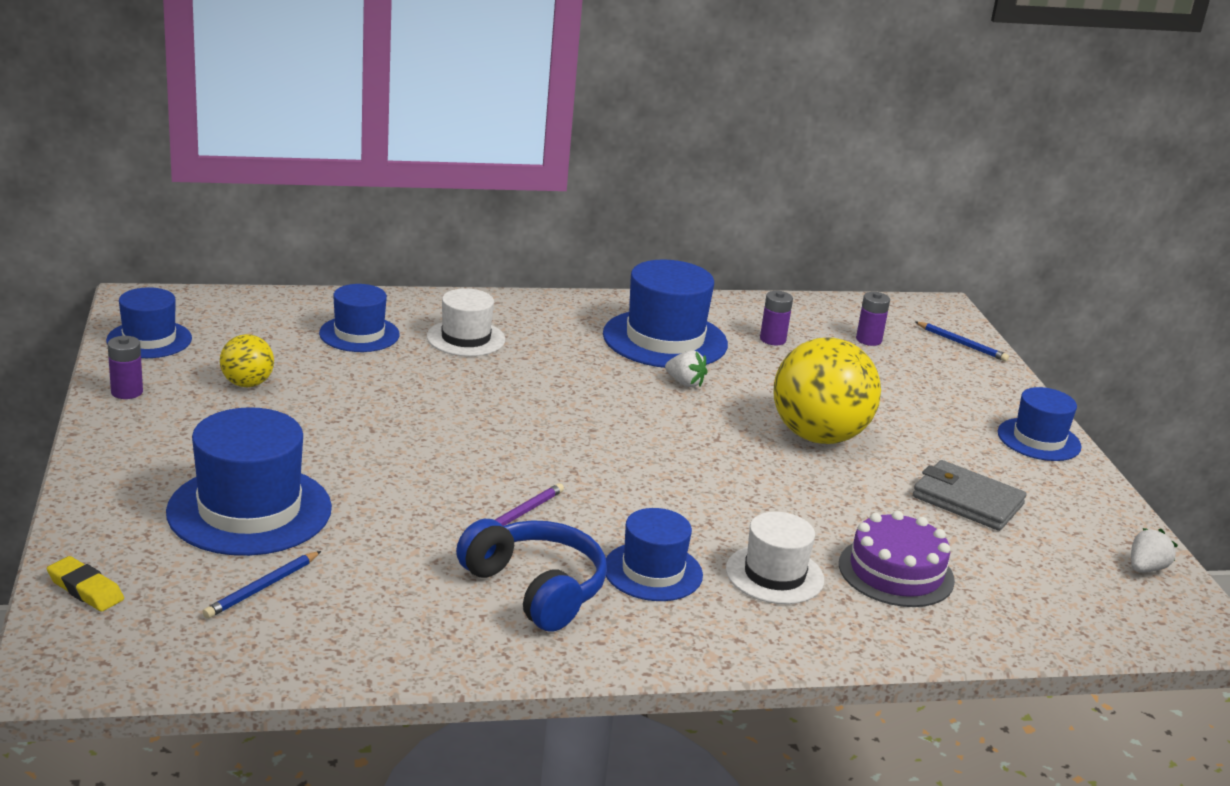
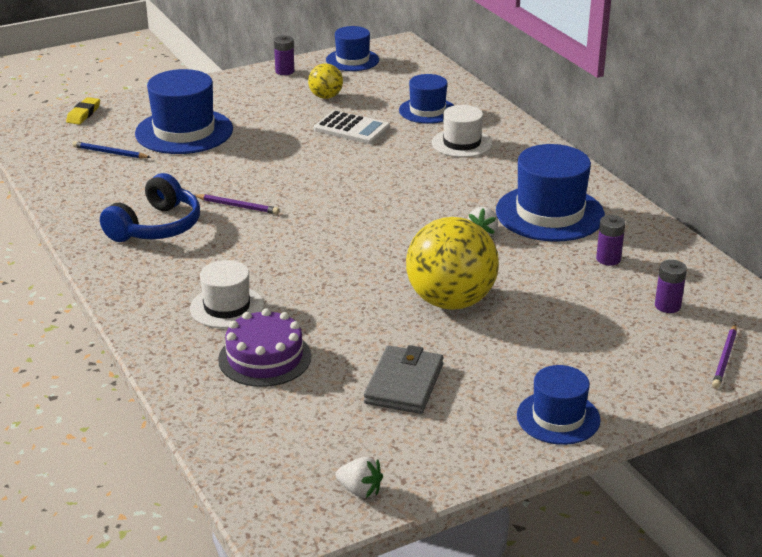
camera: 75 degrees right, 5 degrees up
(363, 390) = (351, 129): none -> white calculator
(653, 571) = (201, 262): blue hat -> none
(961, 344) = (725, 358): blue pencil -> purple pencil

